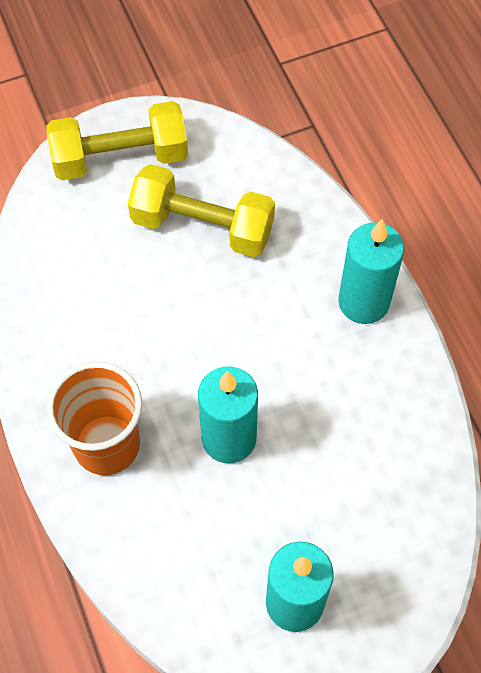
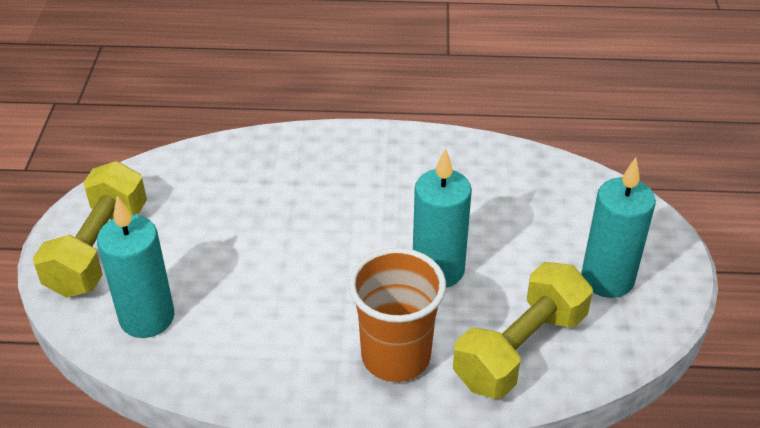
camera: 65 degrees left, 20 degrees down
(202, 226) = (219, 218): yellow dumbbell -> yellow dumbbell (520, 349)
(363, 302) = (364, 148): turquoise candle -> turquoise candle (147, 318)

